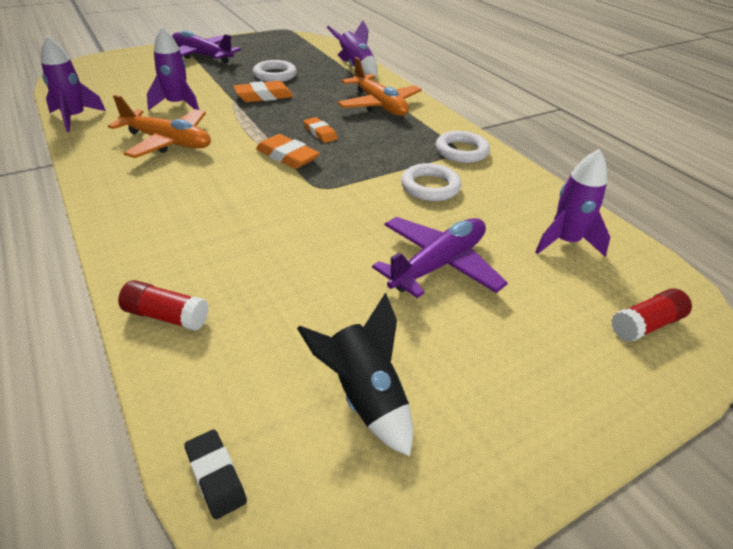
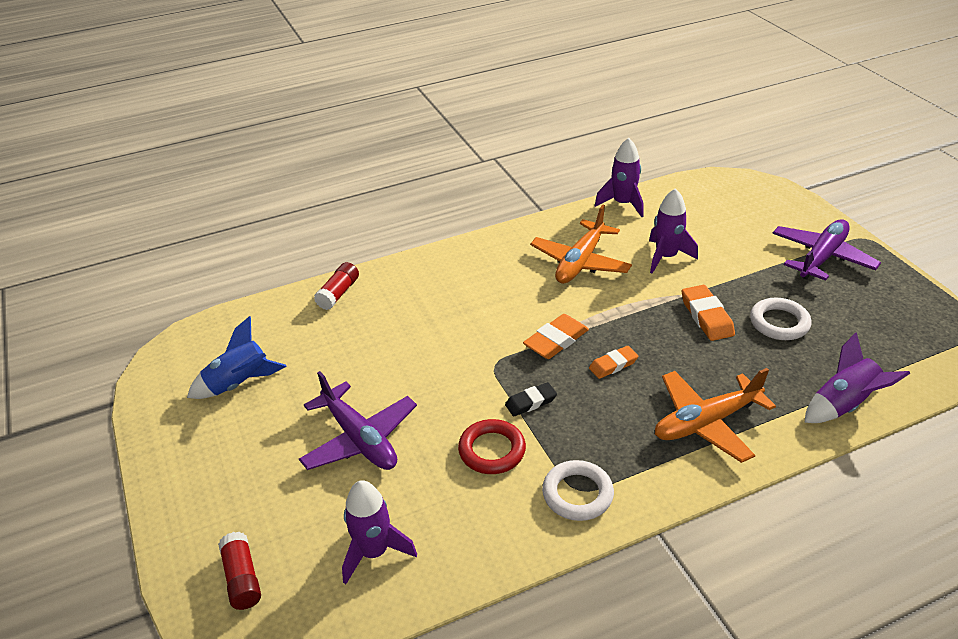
camera: 100 degrees right, 0 degrees up
(215, 476) = (213, 325): black eraser -> black eraser (531, 402)
(364, 397) = (239, 384): black rocket -> blue rocket
(430, 187) = (492, 450): white ring -> red ring

